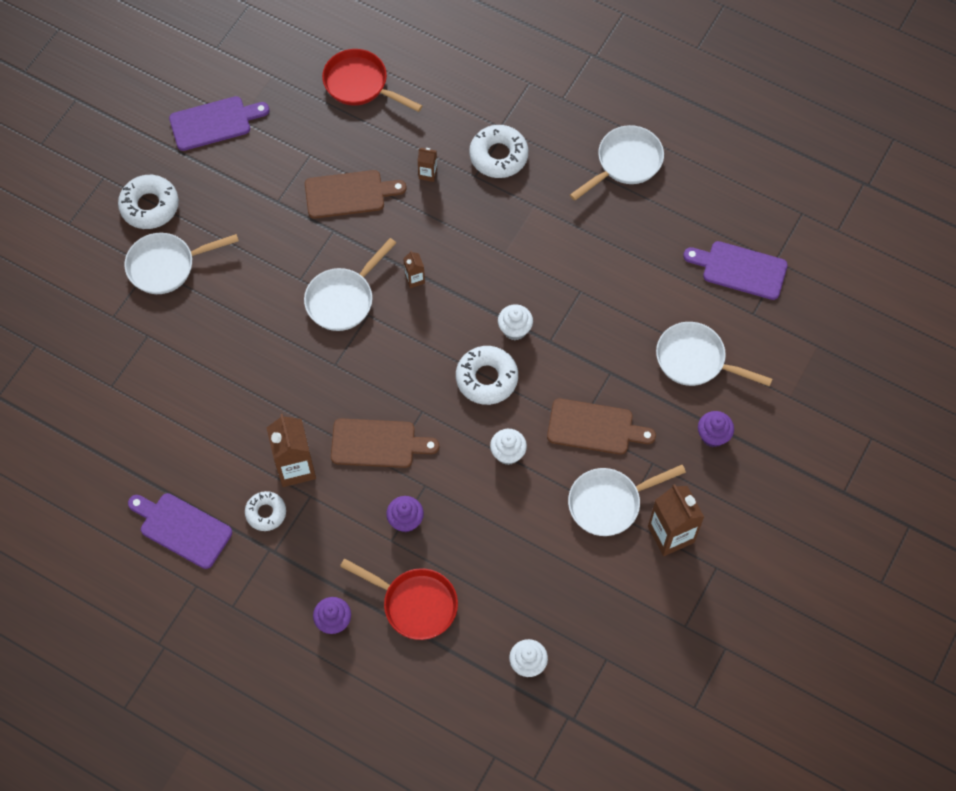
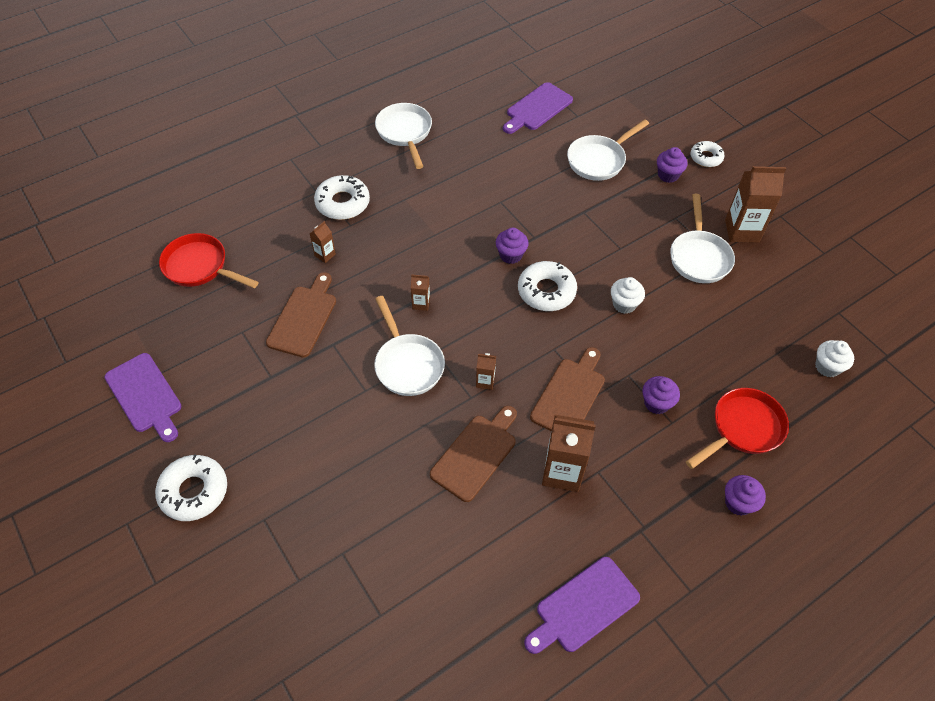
camera: 65 degrees left, 10 degrees down
(166, 266) = (273, 502): white pan -> none
(214, 122) = (145, 395): purple cutting board -> purple cutting board turned 135 degrees clockwise
(266, 513) = (599, 518): white donut -> white donut (706, 157)
(357, 369) = (485, 381): none -> brown carton
(360, 84) = (200, 267): red pan -> red pan turned 60 degrees clockwise
(515, 329) = (511, 255): white cupcake -> purple cupcake
(594, 427) = (627, 240): brown cutting board -> brown cutting board (476, 454)

